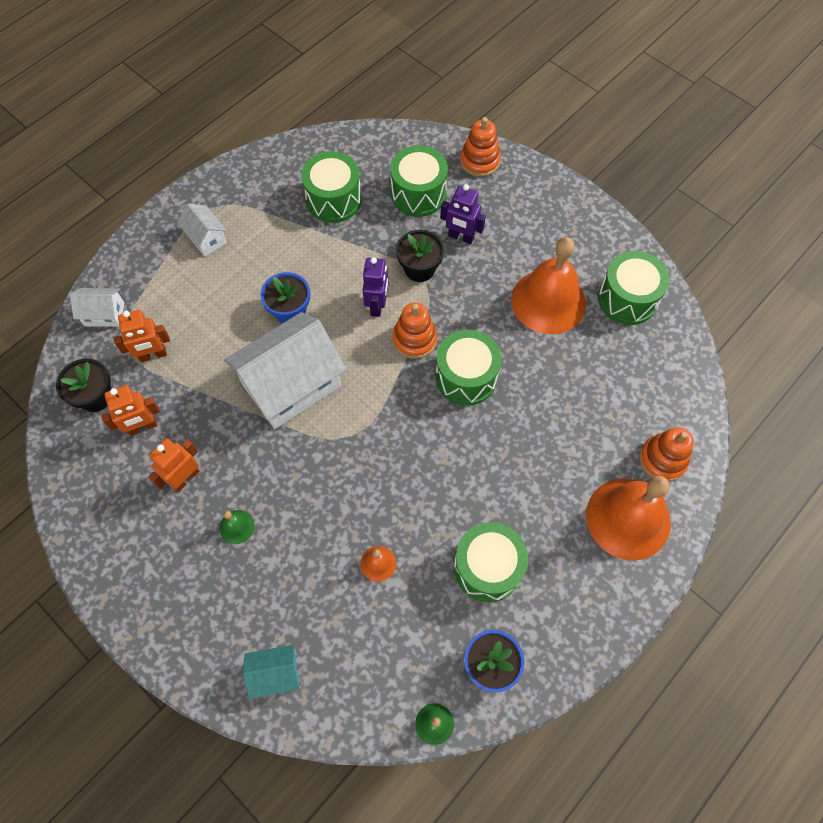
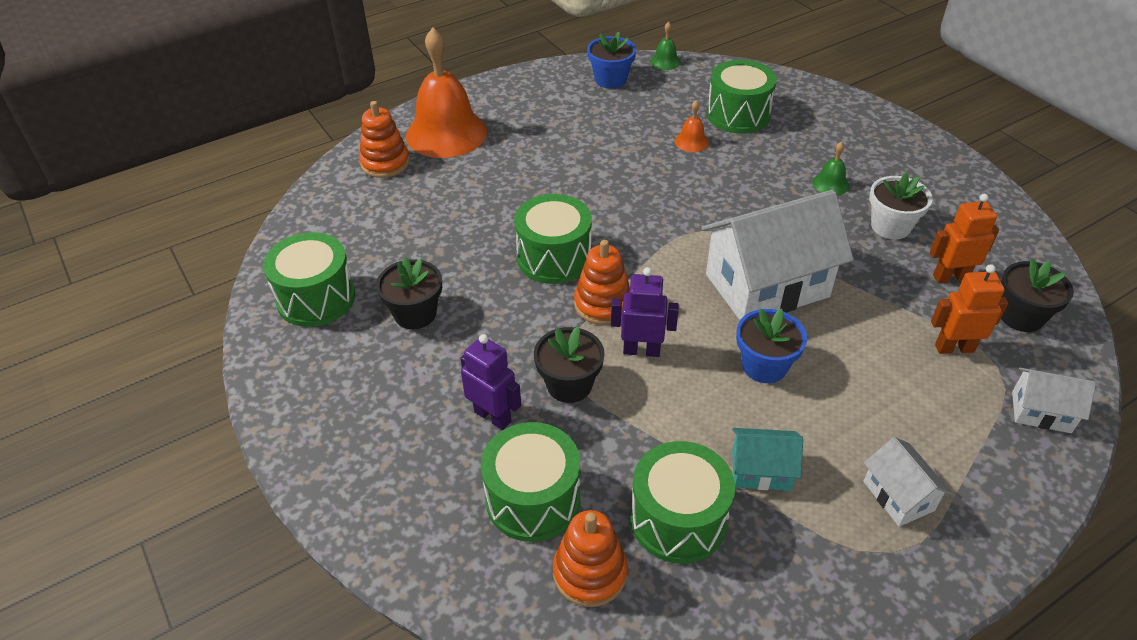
camera: 165 degrees left, 20 degrees down
(185, 478) = (890, 226): orange robot -> white flower pot
(275, 673) = (792, 99): turquoise house -> turquoise house (761, 470)
(377, 305) = (641, 350): purple robot -> purple robot turned 75 degrees clockwise
(479, 161) = (406, 537): orange stacking toy -> orange stacking toy (590, 573)
(487, 567) = (591, 125): green drum -> green drum (738, 115)
(548, 301) = (415, 314): orange bell -> black flower pot

